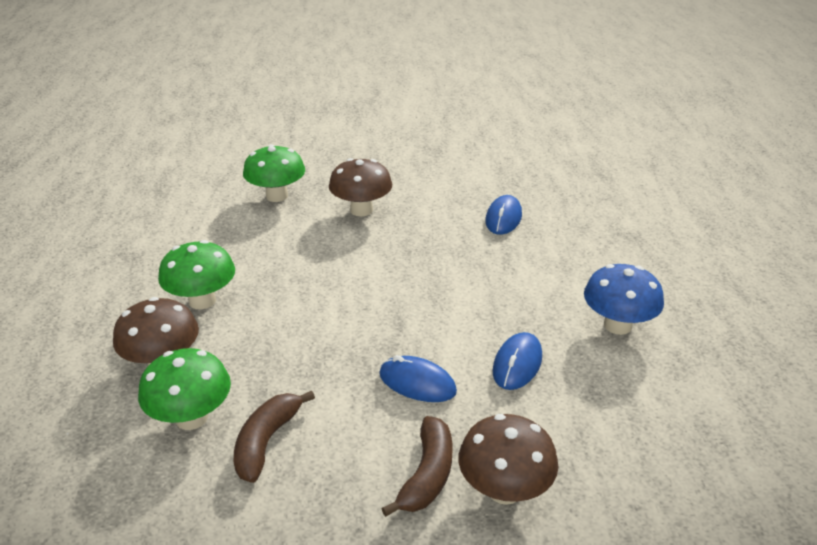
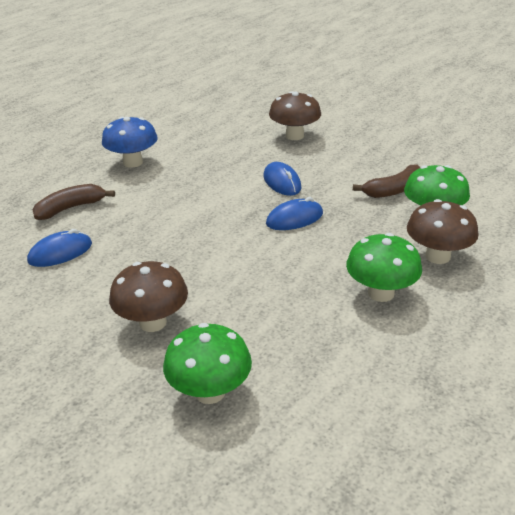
camera: 140 degrees left, 0 degrees up
(427, 474) = (322, 151): brown banana -> brown banana (70, 208)
(517, 364) = (216, 169): blue mouse -> blue mouse (294, 219)

